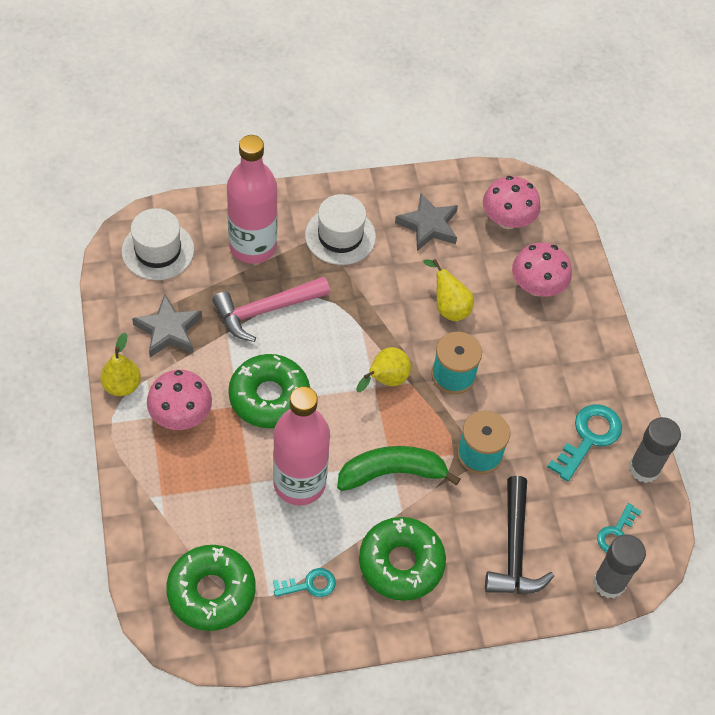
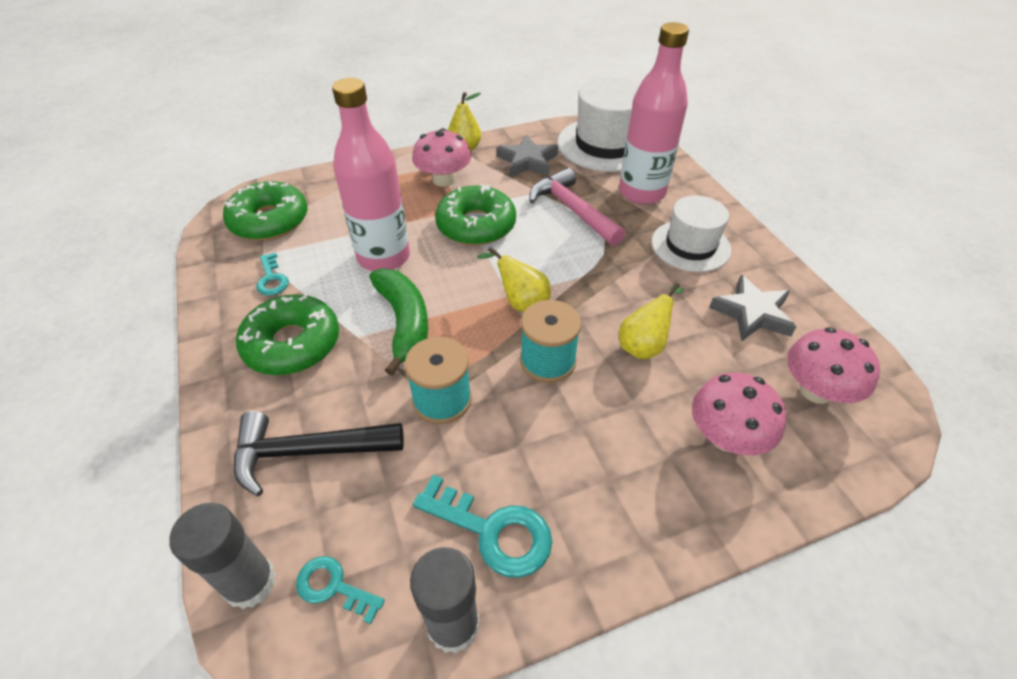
camera: 85 degrees right, 10 degrees down
(158, 250) = (606, 144): white hat -> white hat, size x1.52

